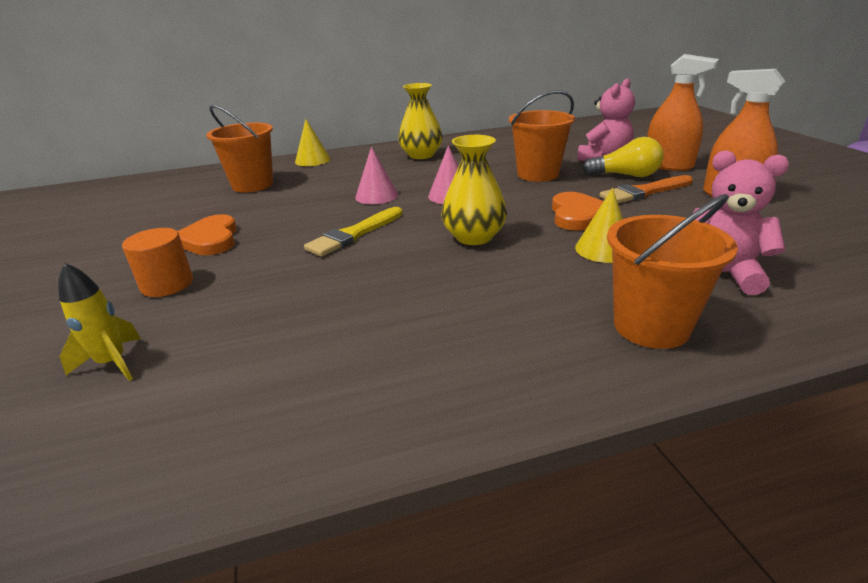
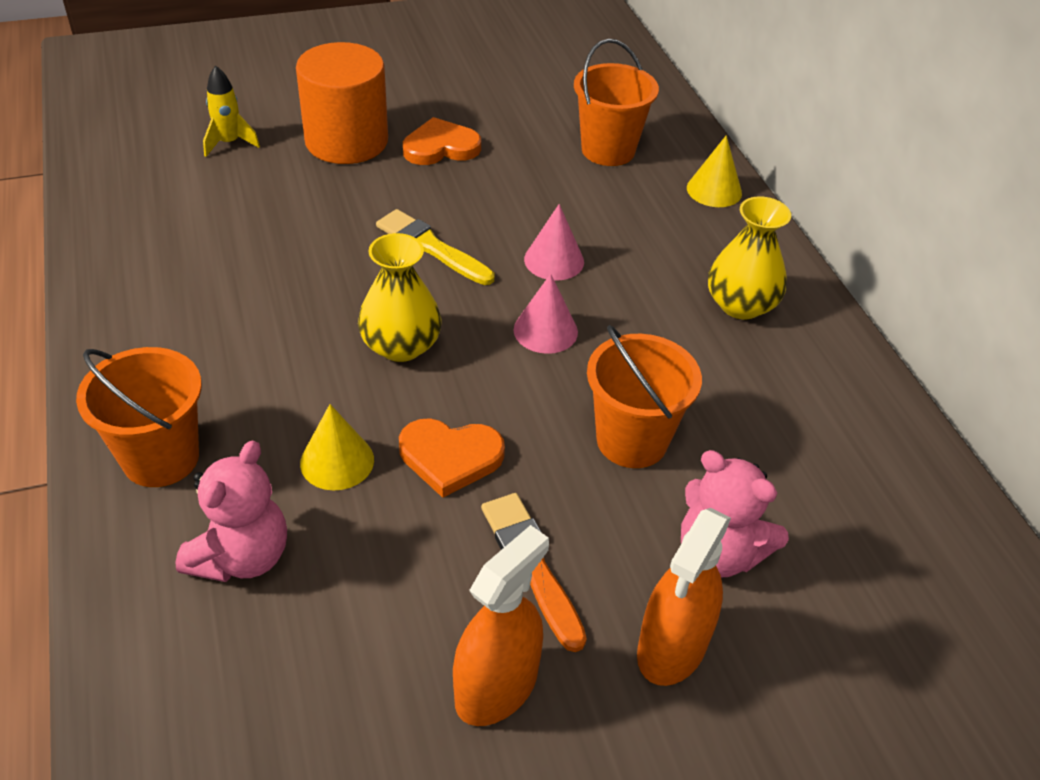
camera: 85 degrees right, 15 degrees up
(167, 284) = (346, 141): orange cylinder -> orange cylinder, size x1.80
(625, 175) = (616, 560): yellow light bulb -> none

